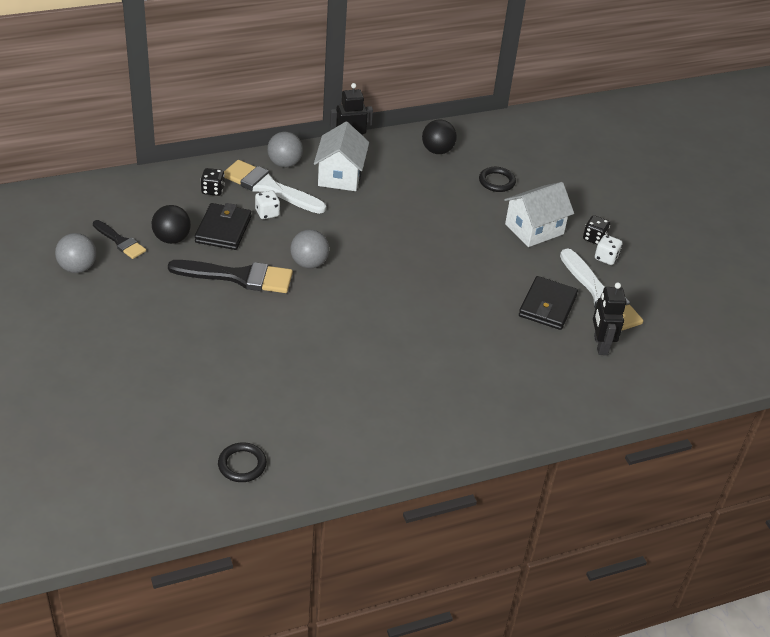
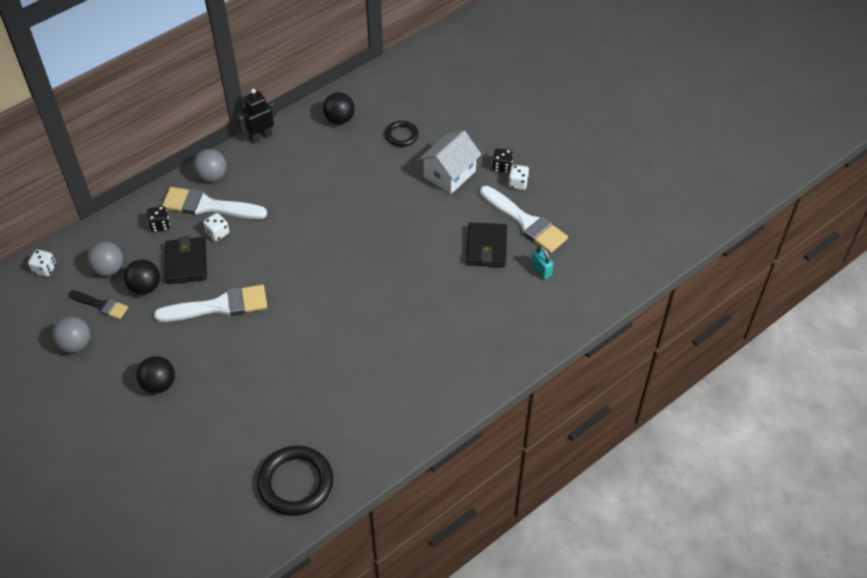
camera: 15 degrees left, 10 degrees up
(81, 195) = (44, 269): none -> white dice
(143, 328) = (159, 384): none -> black ball
(238, 277) = (219, 306): black brush -> white brush
(242, 464) = (295, 483): black ring -> black ring, size x1.83
(309, 263) = (274, 272): grey ball -> grey ball (109, 269)
(340, 175) = (265, 173): white house -> none
(600, 345) = (541, 270): black robot -> turquoise padlock

